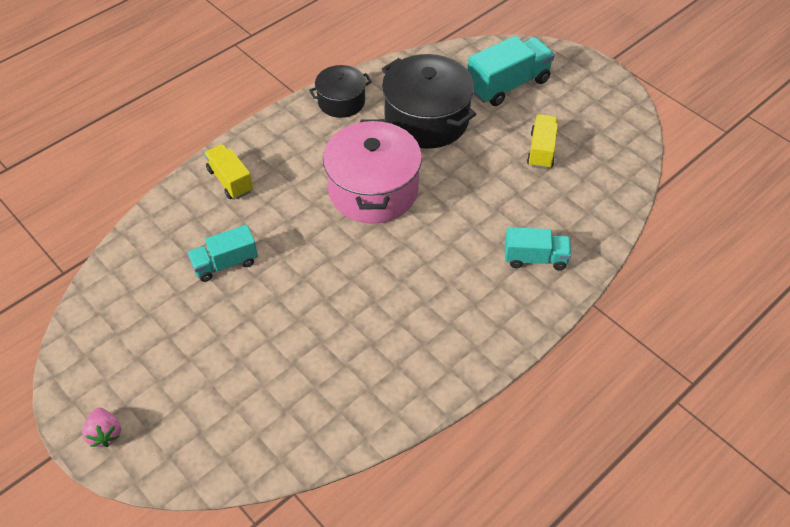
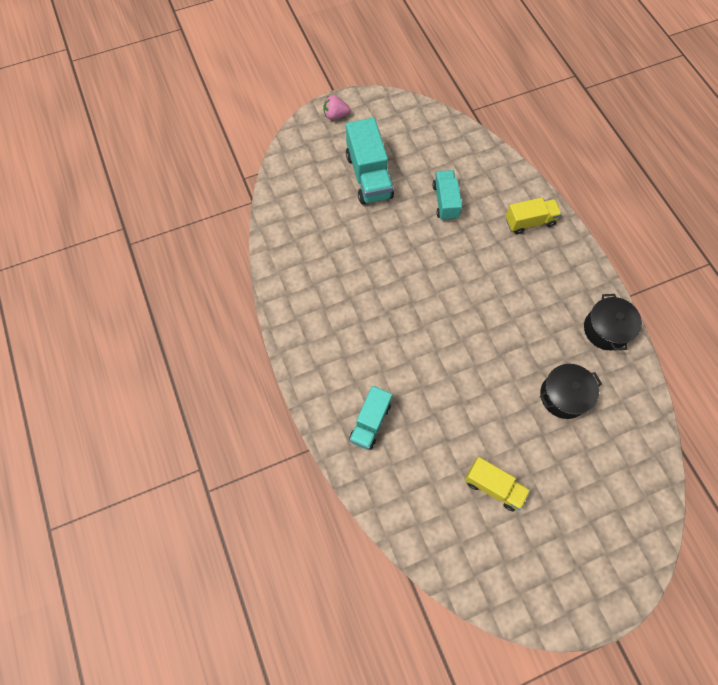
camera: 110 degrees right, 15 degrees up
(373, 190) = (487, 322): pink pot -> none
(426, 119) = (563, 396): black pot -> black pot, size x0.57
(508, 85) = (596, 495): turquoise truck -> turquoise truck (368, 176)

